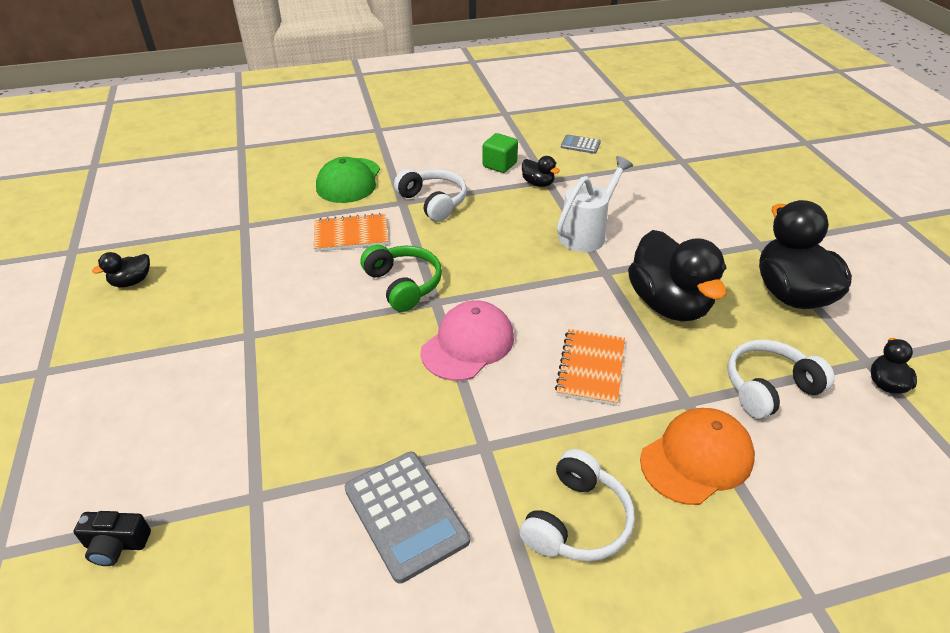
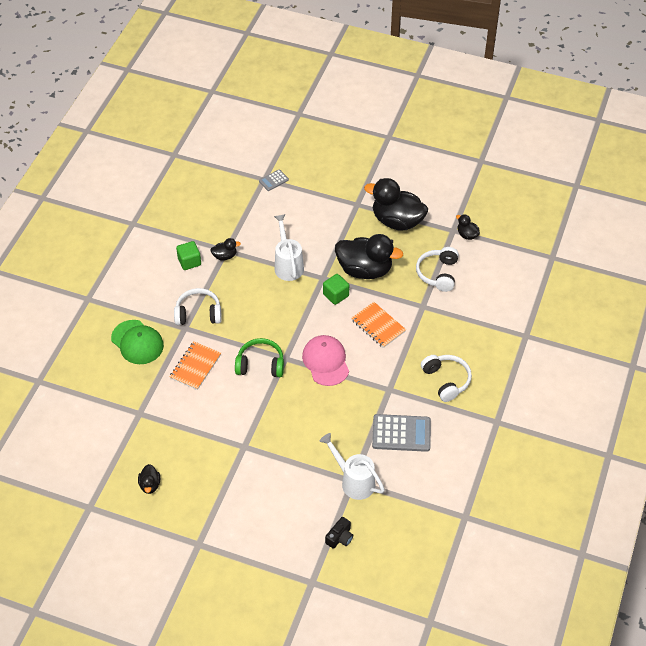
camera: 55 degrees left, 10 degrees up
(256, 500) = (354, 481): none -> white watering can
(580, 145) = (205, 211): grey calculator -> grey calculator (273, 180)
(592, 297) = (336, 295): none -> green cube
(697, 458) = (450, 324): orange cap -> none

